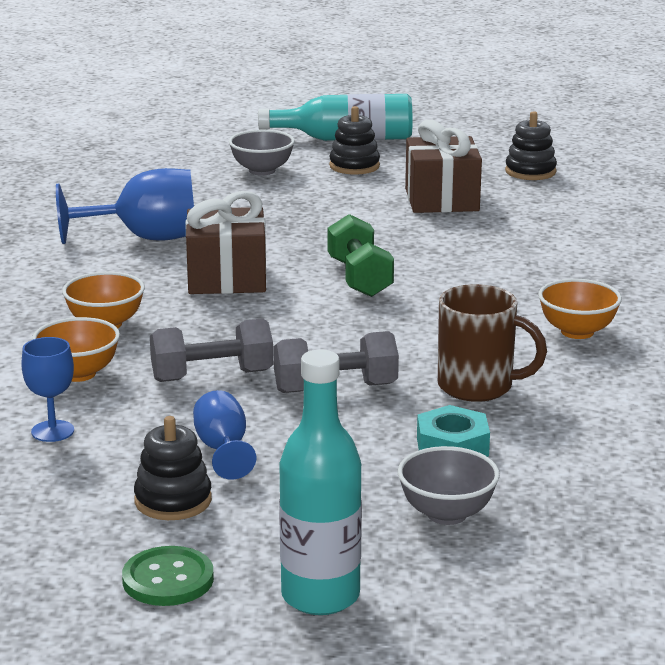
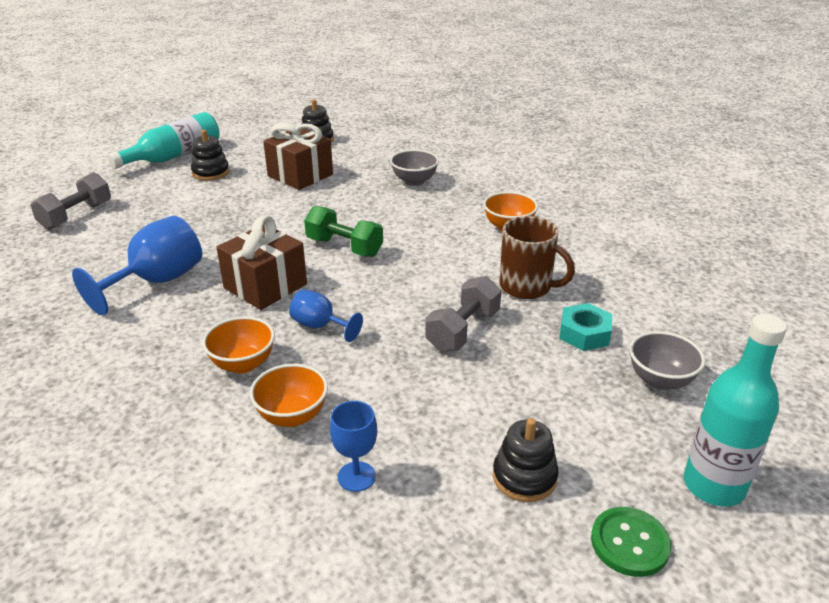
camera: 45 degrees left, 10 degrees up
(212, 376) = (381, 364): grey dumbbell -> grey dumbbell (76, 216)
(223, 450) = (483, 416): blue goblet -> blue goblet (320, 326)
(262, 170) = (155, 198): grey bowl -> grey bowl (414, 181)
(478, 387) = (527, 287): brown mug -> brown mug turned 60 degrees clockwise

